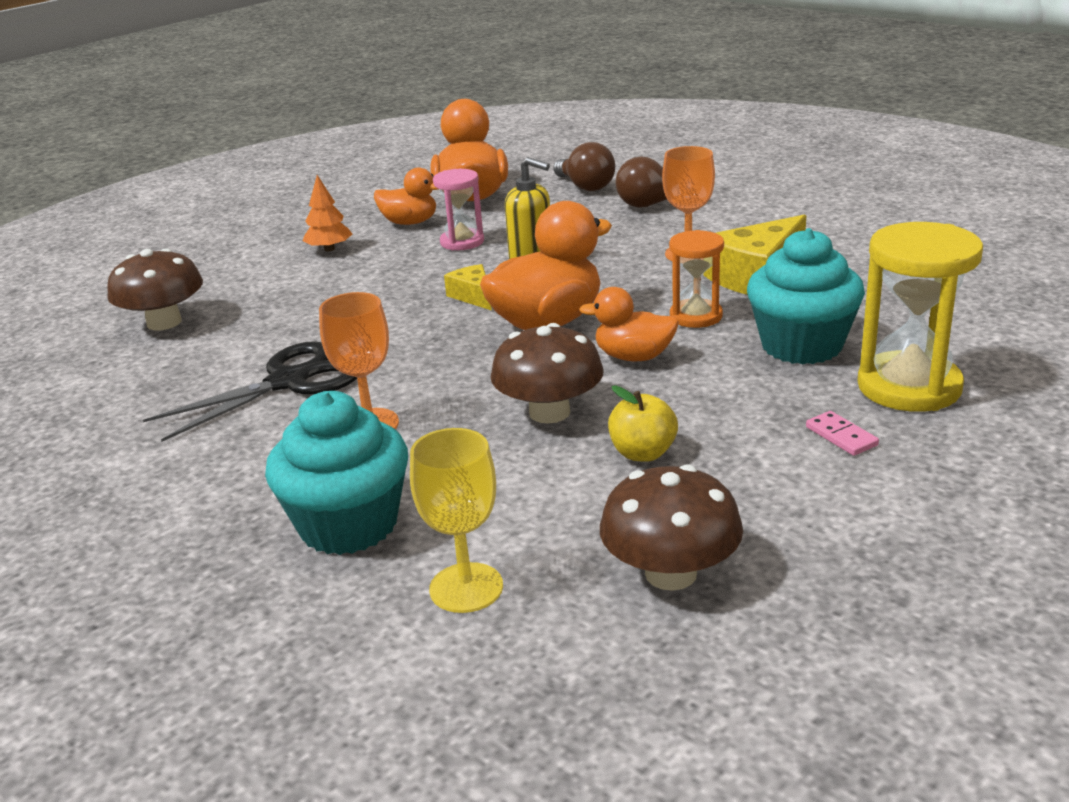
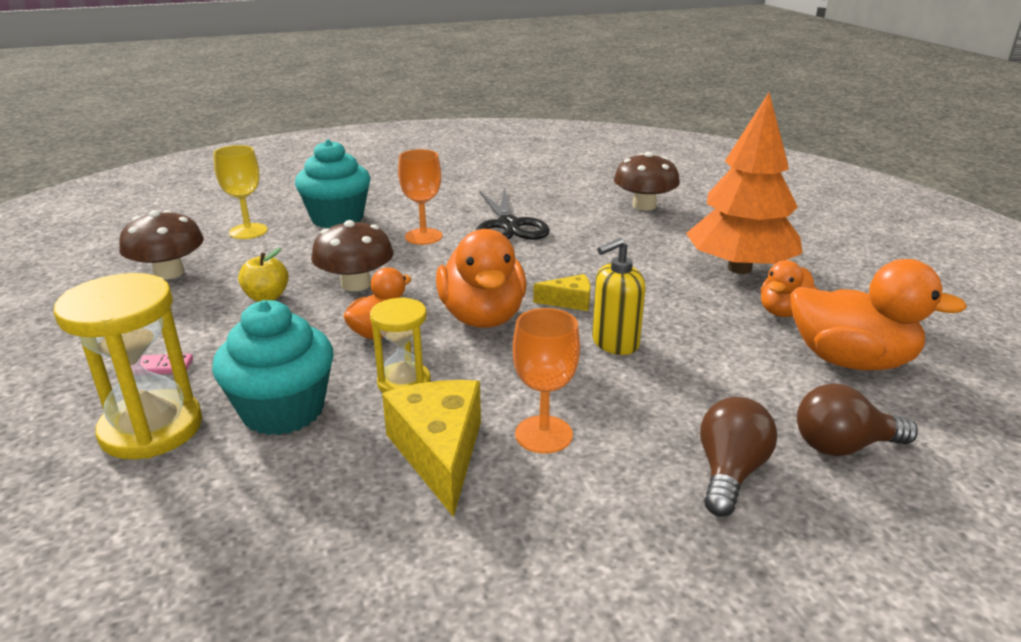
camera: 115 degrees right, 0 degrees up
(329, 249) = (739, 268): orange tree -> orange tree, size x2.39
(462, 242) = (704, 324): pink hourglass -> none
(696, 316) = (404, 382): orange hourglass -> yellow hourglass

